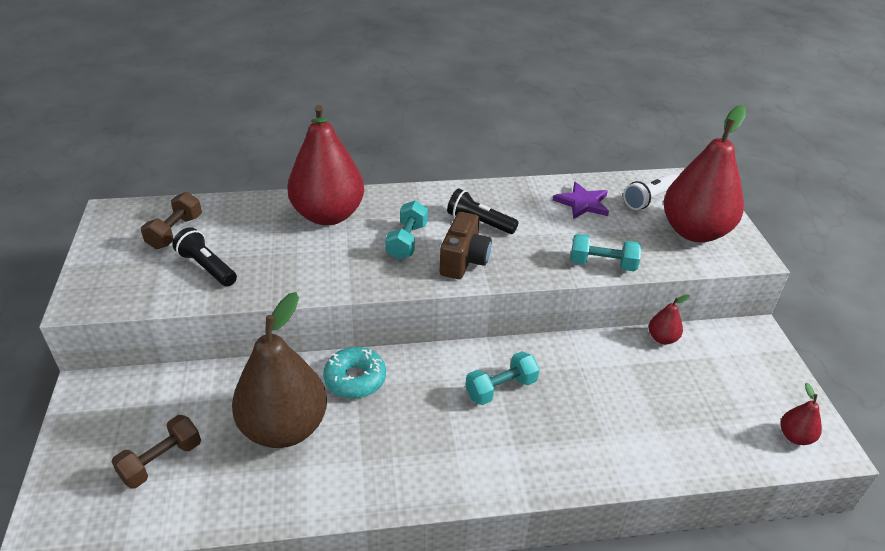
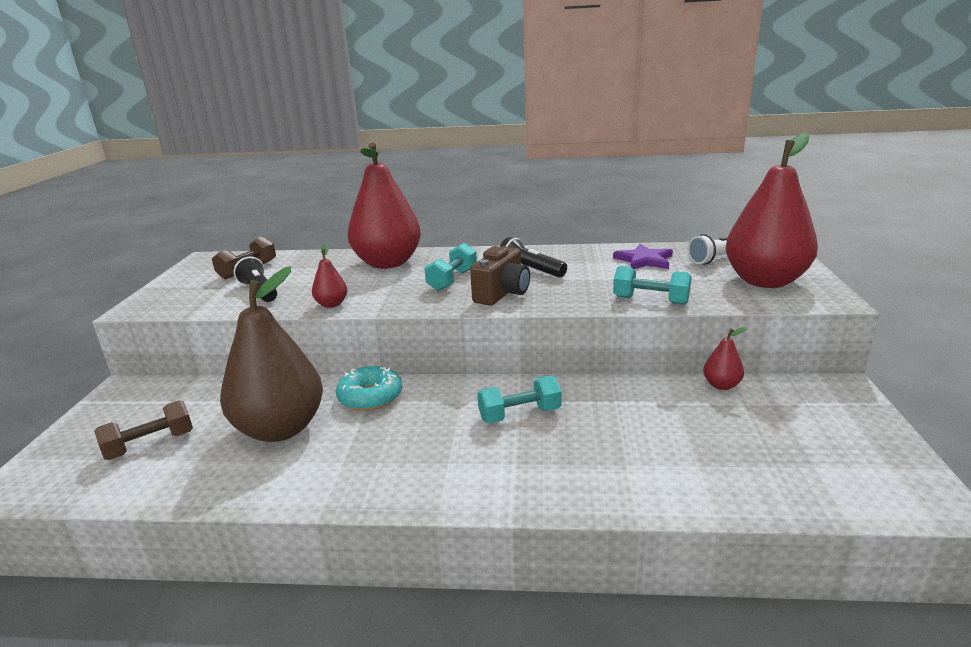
camera: 15 degrees right, 15 degrees down
(795, 436) = (884, 486): red pear -> red pear (332, 304)

